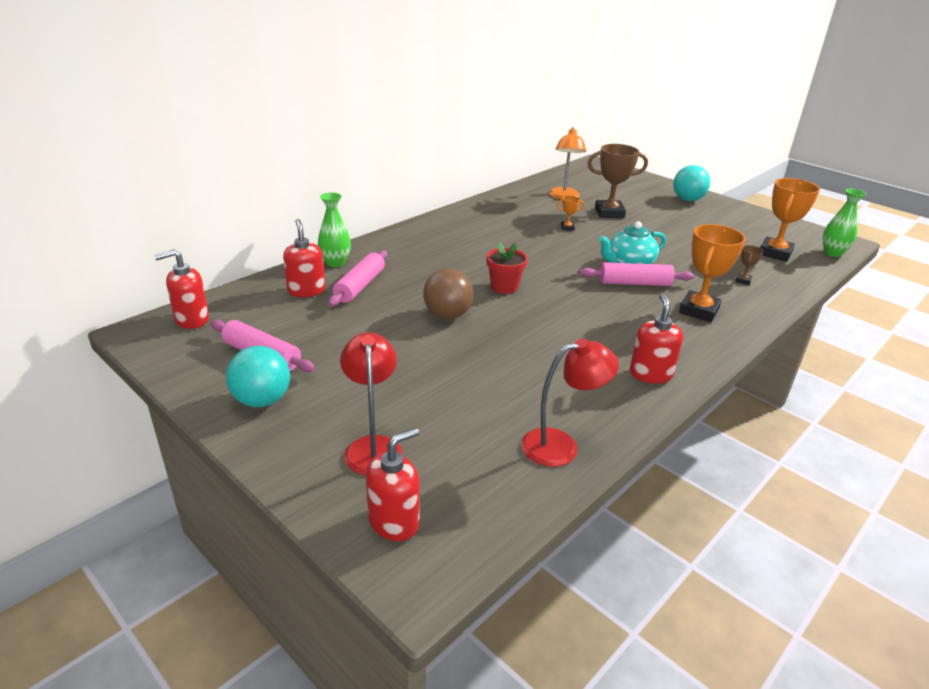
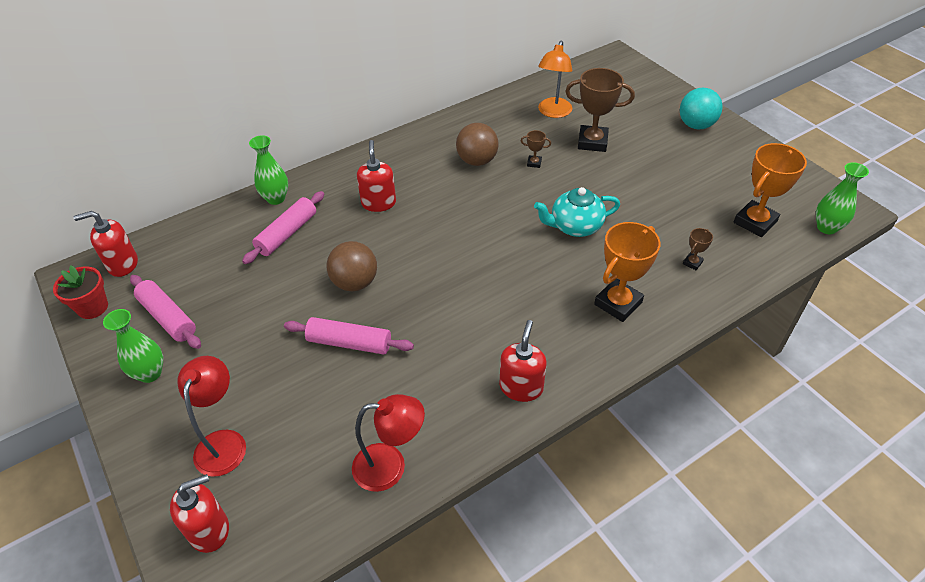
camera: 15 degrees right, 15 degrees up
(262, 400) = (150, 373): turquoise ball -> green vase
(306, 290) = (235, 235): red soap dispenser -> red soap dispenser (378, 203)
(504, 287) = (427, 248): red flower pot -> red flower pot (92, 307)
(515, 229) = (477, 161): none -> brown ball
(567, 228) = (534, 163): orange trophy -> brown trophy
(634, 283) = (568, 255): pink rolling pin -> pink rolling pin (349, 343)

